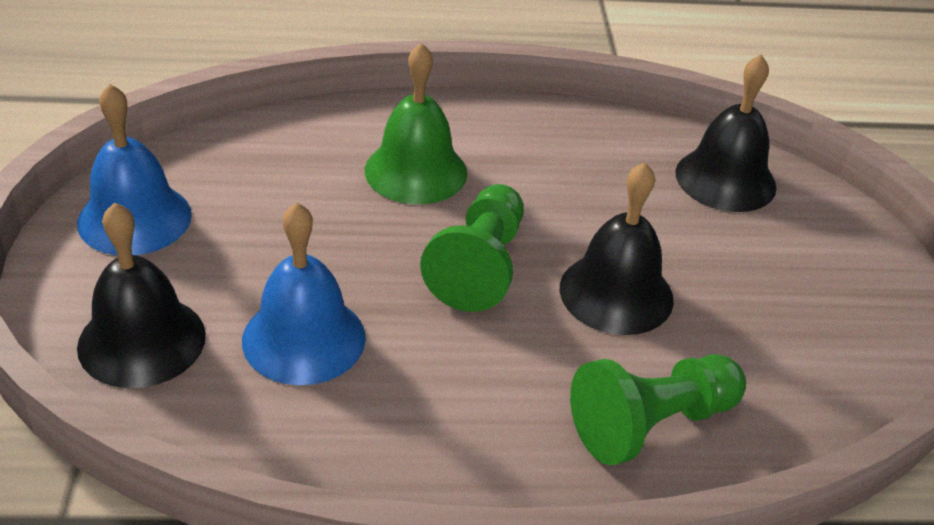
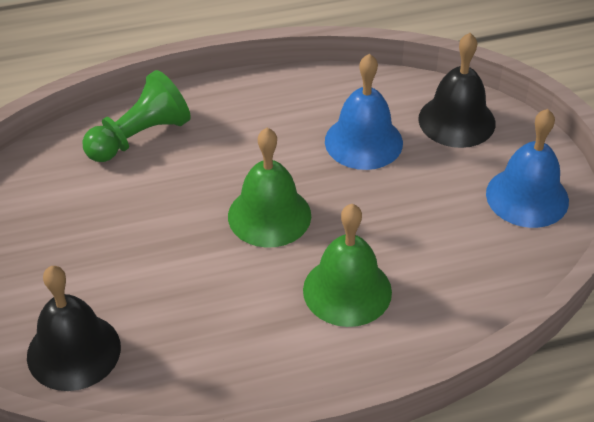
camera: 170 degrees right, 5 degrees up
(479, 266) = (269, 215): green pawn -> green bell
(616, 293) = (167, 216): black bell -> none

